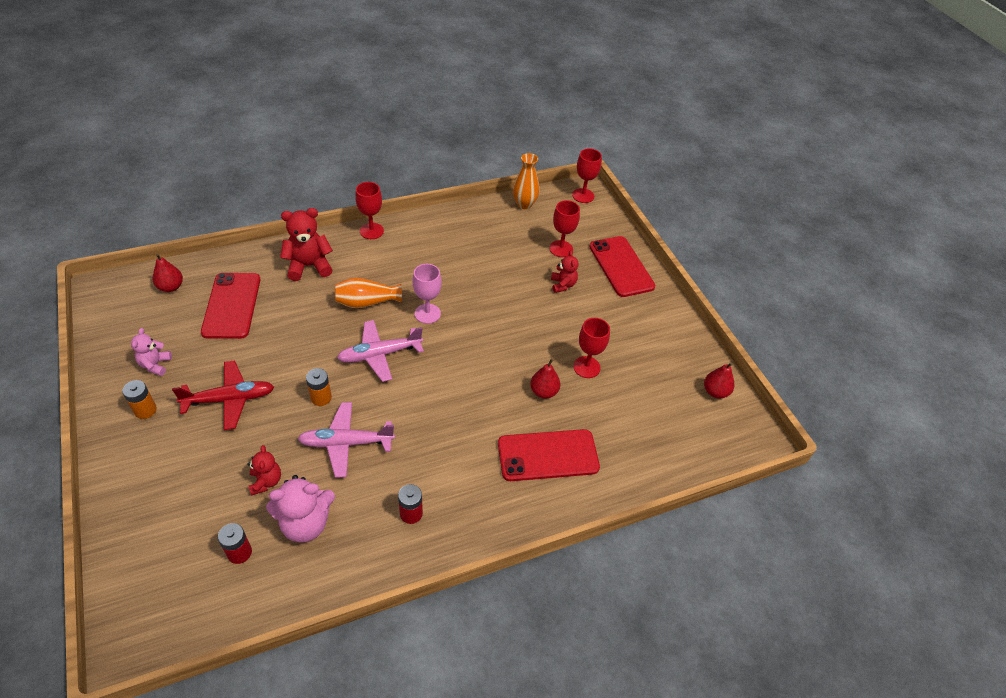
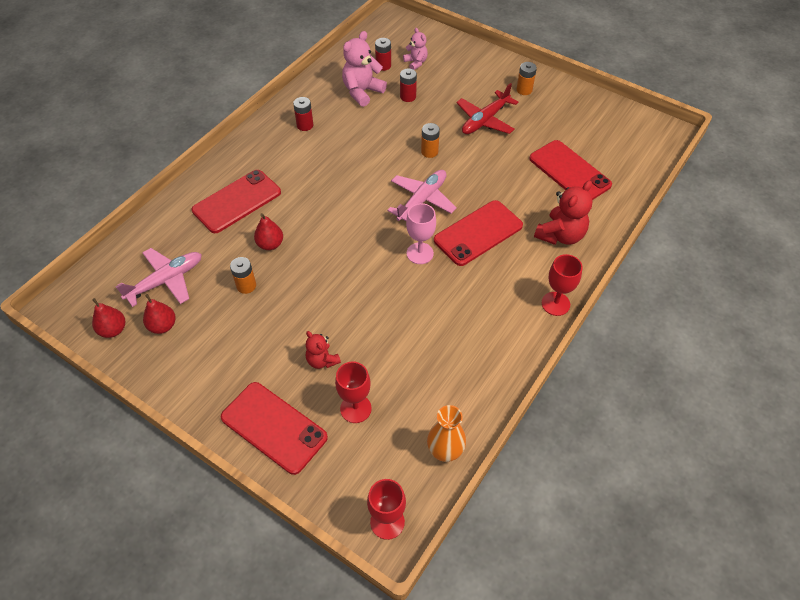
camera: 150 degrees right, 5 degrees up
(155, 365) = (557, 112): pink teddy bear -> pink teddy bear (416, 63)
(171, 287) = (628, 159): red pear -> red pear (163, 326)
(266, 481) = (408, 97): red teddy bear -> red battery
(346, 443) = (383, 137): pink plane -> pink plane (166, 281)
(366, 302) = (478, 233): orange vase -> red phone
(586, 367) = (246, 285): red goblet -> orange battery

